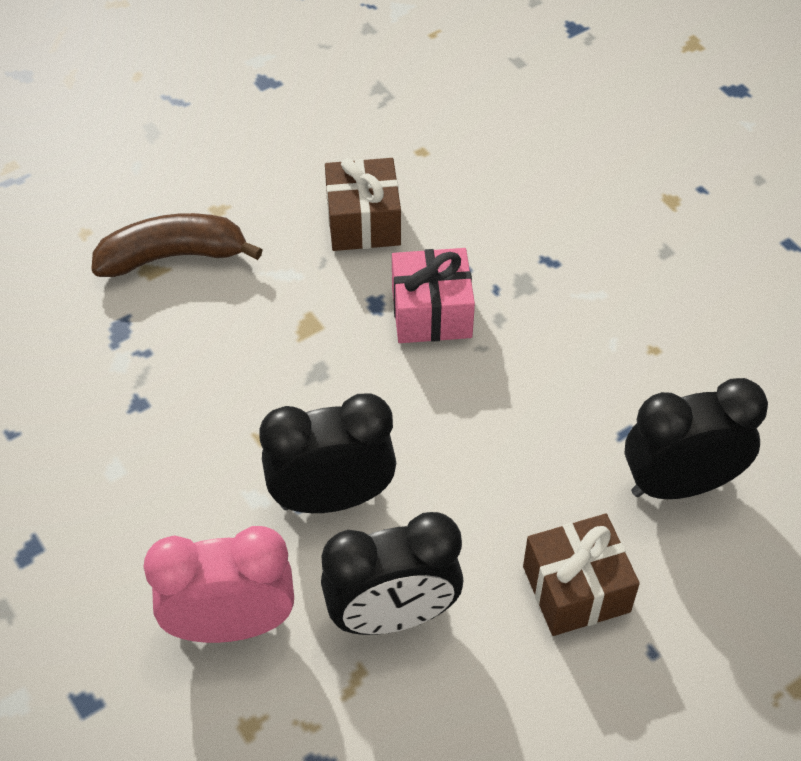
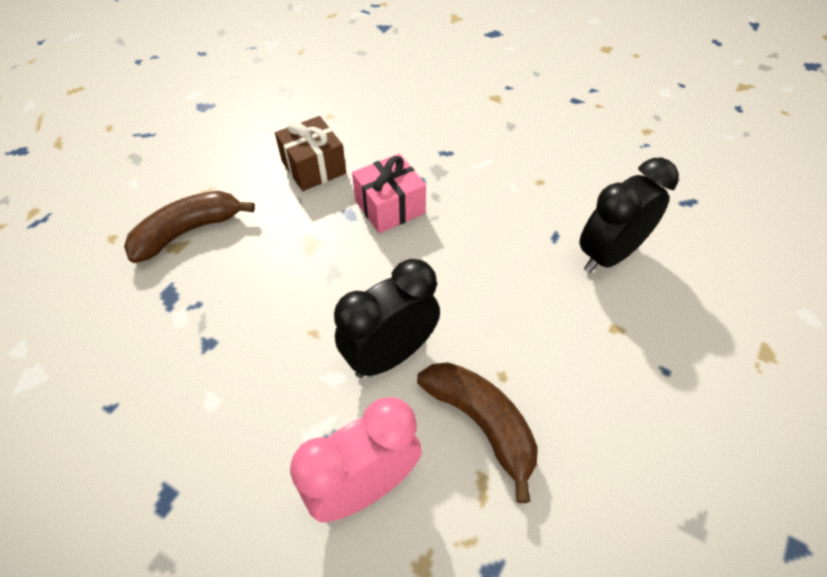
camera: 25 degrees left, 0 degrees up
(392, 616) = (481, 424): black clock -> brown banana
(576, 589) = (591, 349): brown gift -> none

